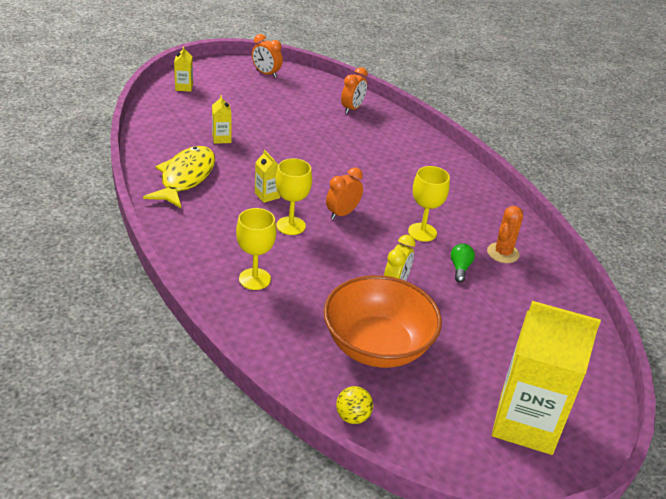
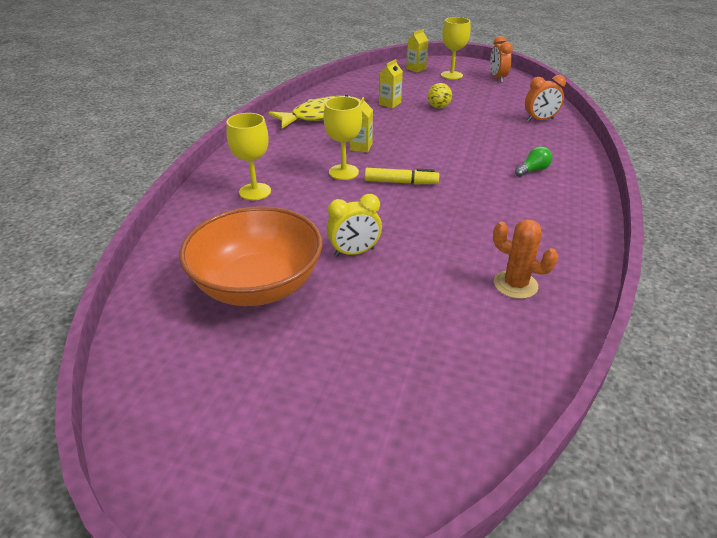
camera: 50 degrees right, 0 degrees up
(342, 213) = (401, 182): orange clock -> yellow marker
(352, 417) = (144, 321): yellow ball -> yellow ball (438, 107)
(422, 232) = (453, 227): yellow goblet -> yellow goblet (451, 75)
(460, 268) = (443, 272): green light bulb -> green light bulb (533, 170)
(503, 253) = (515, 285): orange cactus -> orange cactus turned 45 degrees clockwise
(526, 423) = (268, 447): yellow carton -> none

